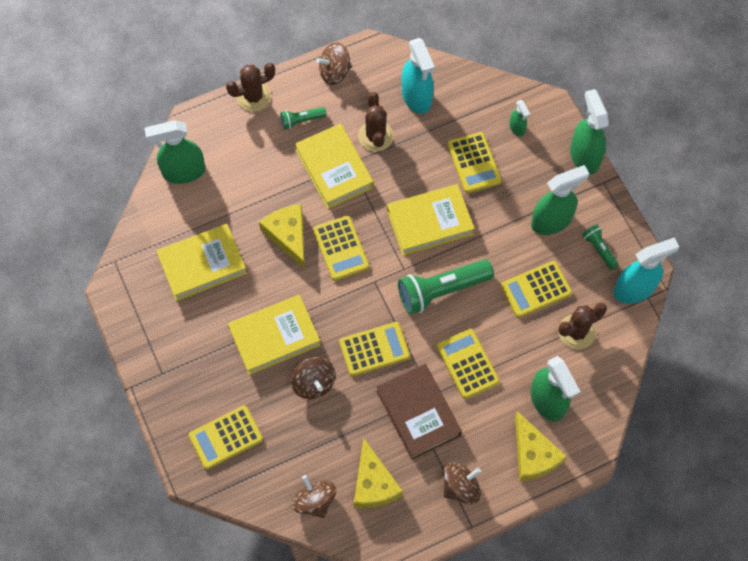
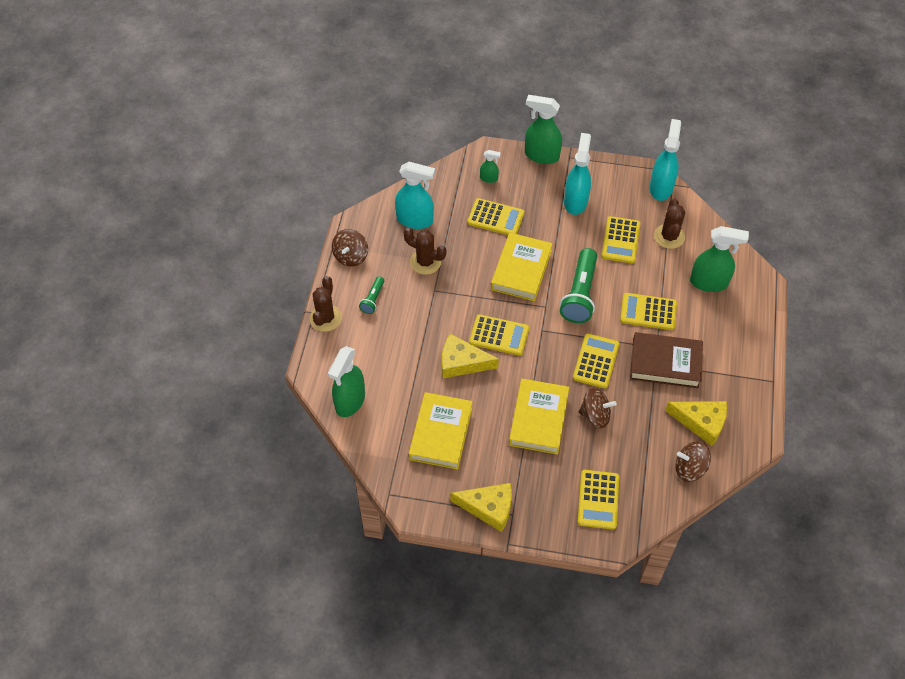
camera: 55 degrees left, 10 degrees down
(334, 169) = (430, 302): yellow book -> none
(460, 487) = (739, 370): brown spinning top -> none
(533, 454) = (743, 314): yellow cheese -> yellow cheese (488, 508)
(551, 221) = (575, 201): green spray bottle -> turquoise spray bottle
(599, 249) = (617, 189): green flashlight -> none

